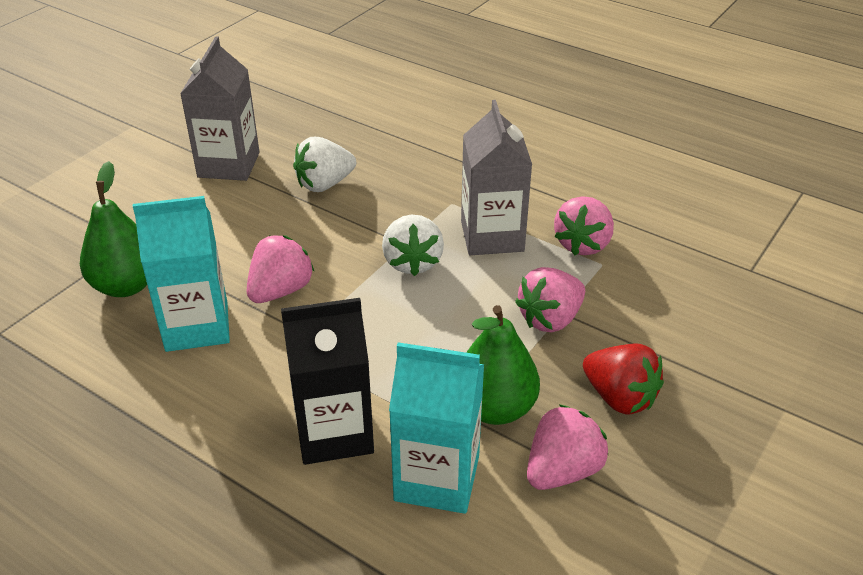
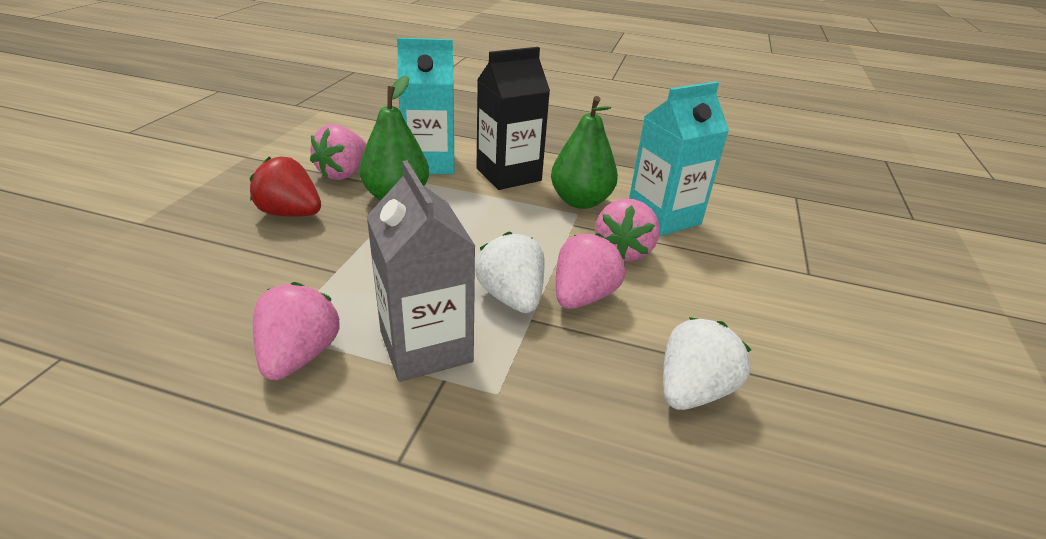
camera: 160 degrees right, 5 degrees down
(126, 286) = (757, 237): green pear -> green pear (580, 201)
(229, 165) = (851, 399): grey carton -> none
(550, 319) = (349, 262): pink strawberry -> pink strawberry (582, 296)

